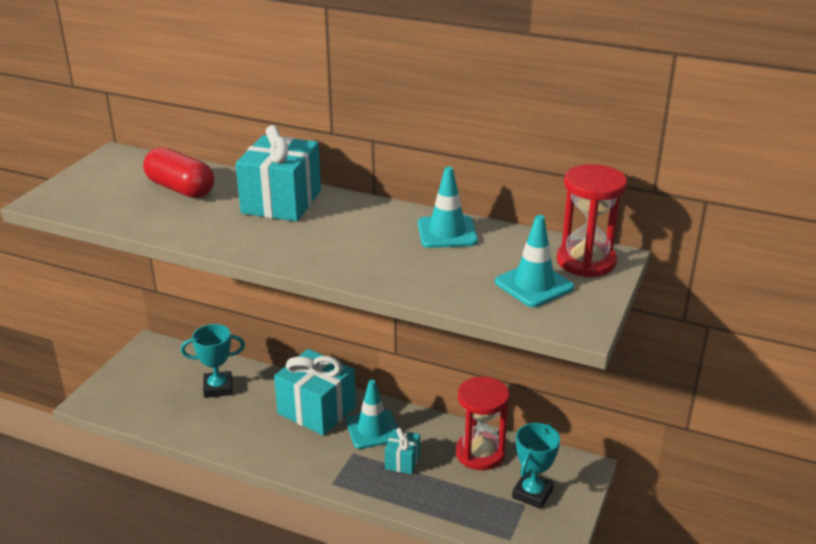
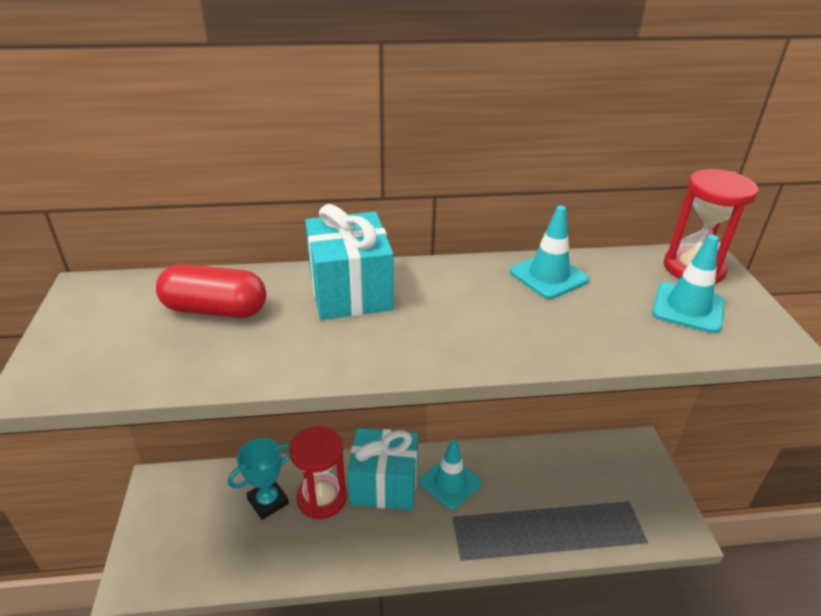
camera: 30 degrees left, 5 degrees up
(402, 461) = (501, 504): turquoise gift -> none
(480, 453) = (555, 466): red hourglass -> red hourglass (321, 498)
(532, 493) = (625, 487): turquoise trophy -> none

